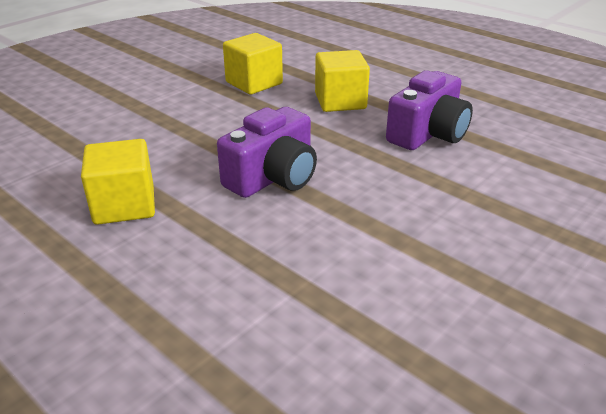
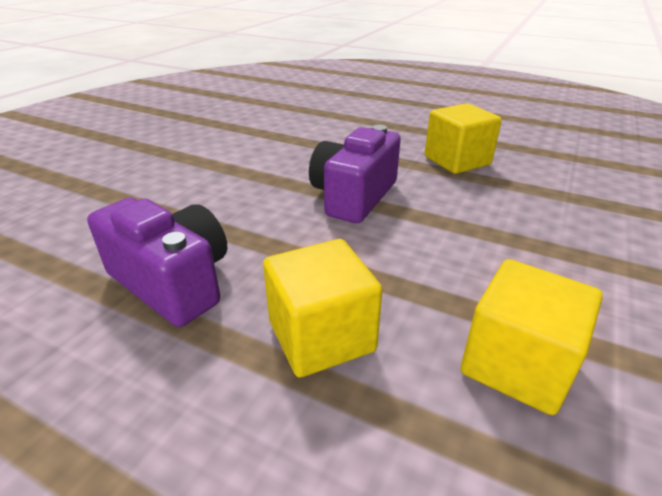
camera: 165 degrees right, 0 degrees up
(428, 134) = (173, 282): purple camera -> purple camera turned 105 degrees clockwise

